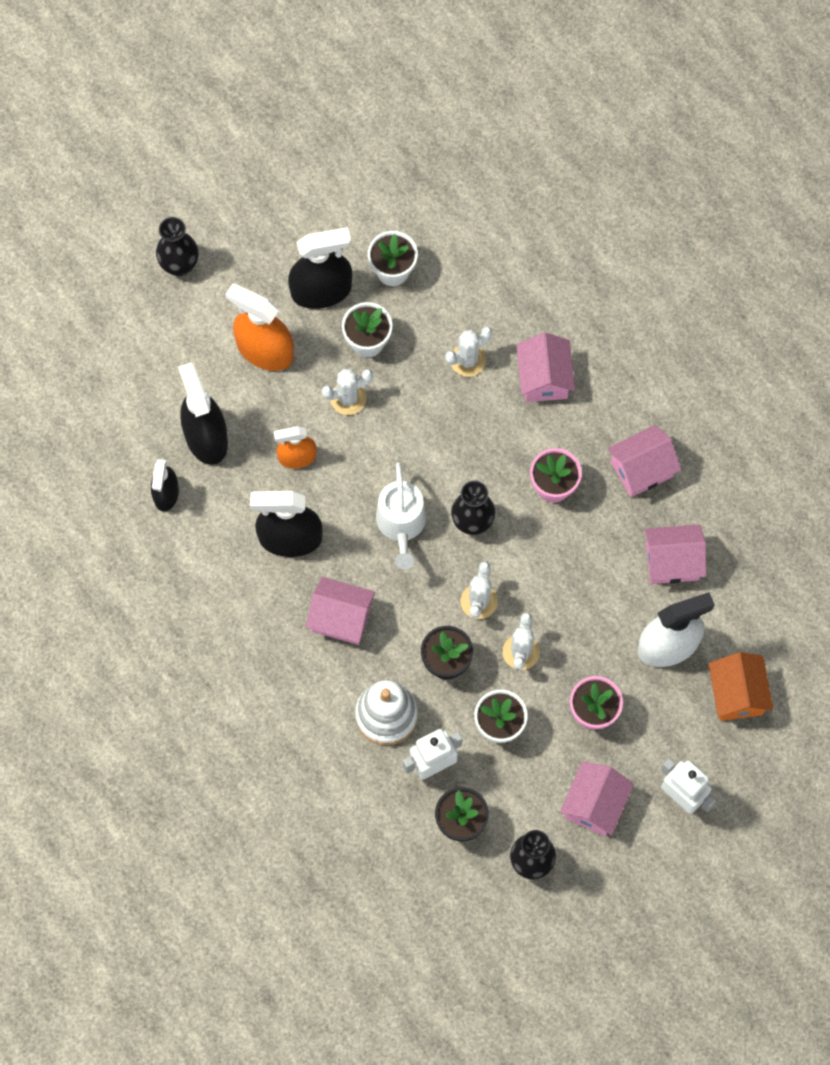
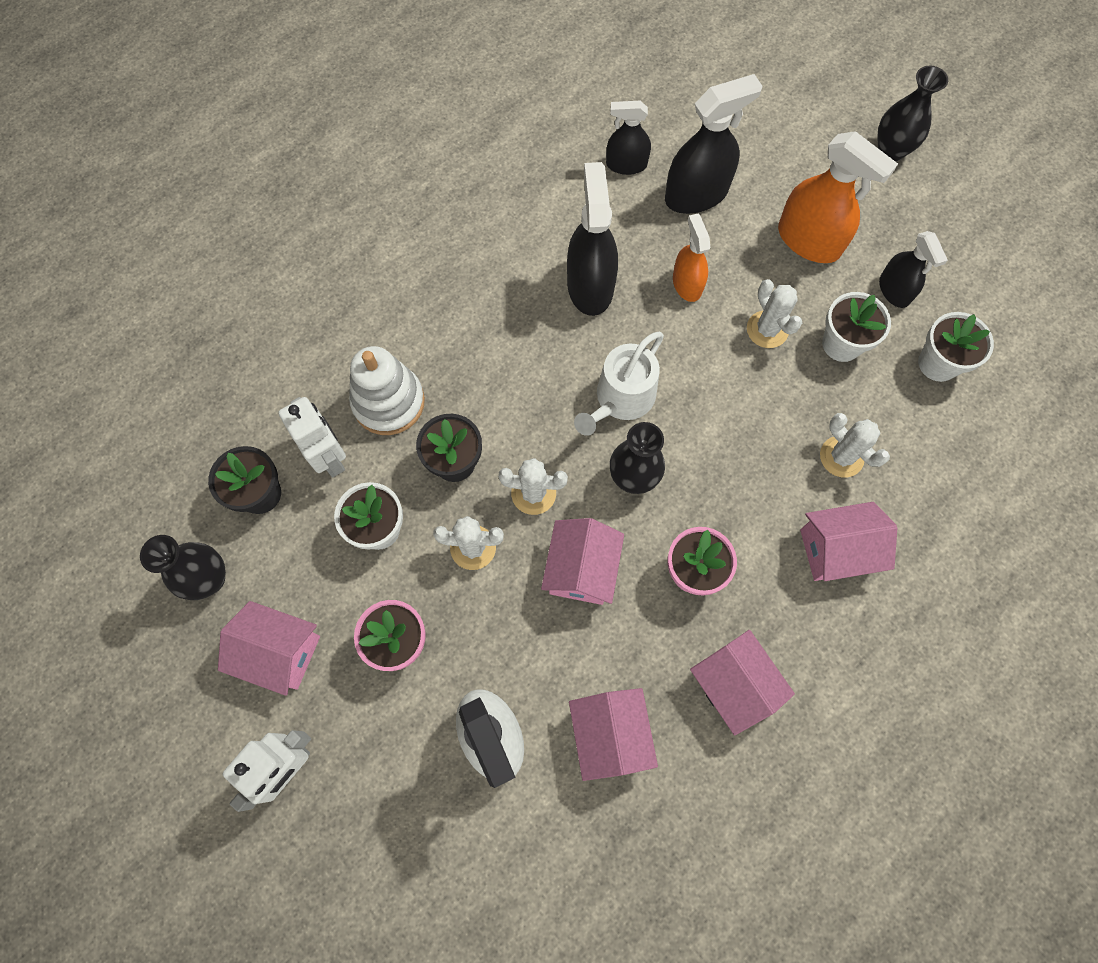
camera: 85 degrees right, 0 degrees up
(265, 350) = (809, 240): orange spray bottle -> orange spray bottle turned 105 degrees clockwise
(321, 290) = (894, 290): black spray bottle -> black spray bottle, size x0.61
(341, 618) = (501, 345): pink house -> pink house (581, 569)
(401, 524) = (621, 399): white watering can -> white watering can turned 45 degrees counterclockwise
(736, 694) = (431, 837): orange house -> none

